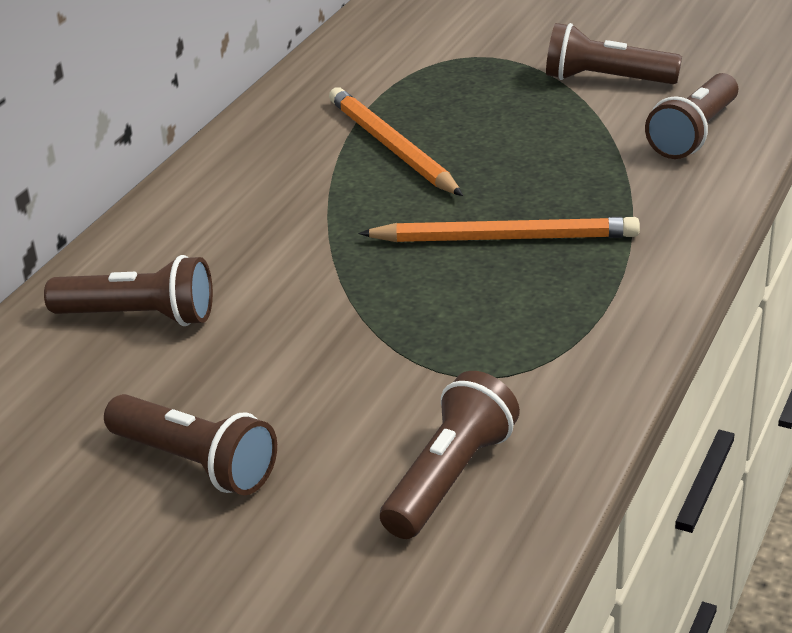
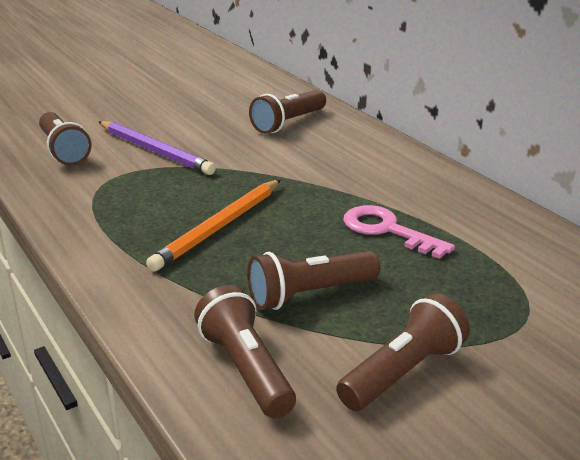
camera: 120 degrees right, 5 degrees down
(195, 463) = (162, 112): brown flashlight -> brown flashlight (309, 294)
(357, 387) = (155, 151): none -> purple pencil
(392, 147) = (387, 230): orange pencil -> pink key

